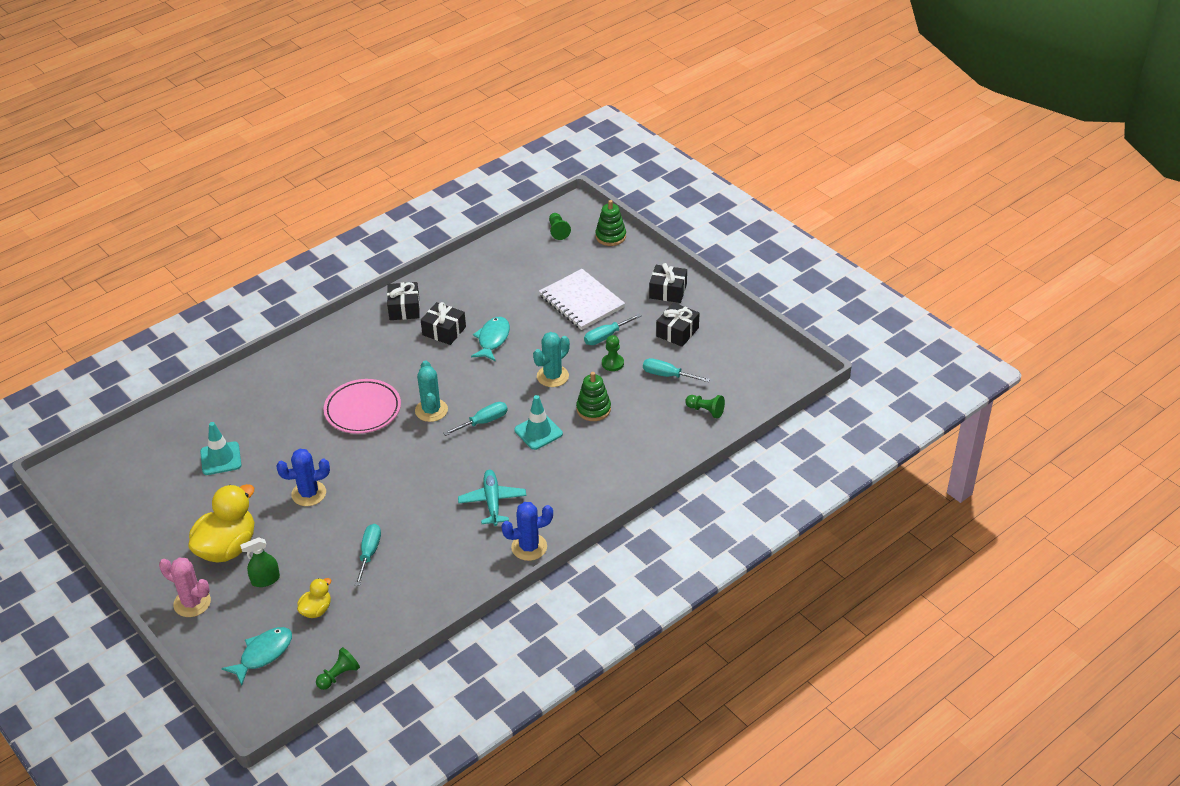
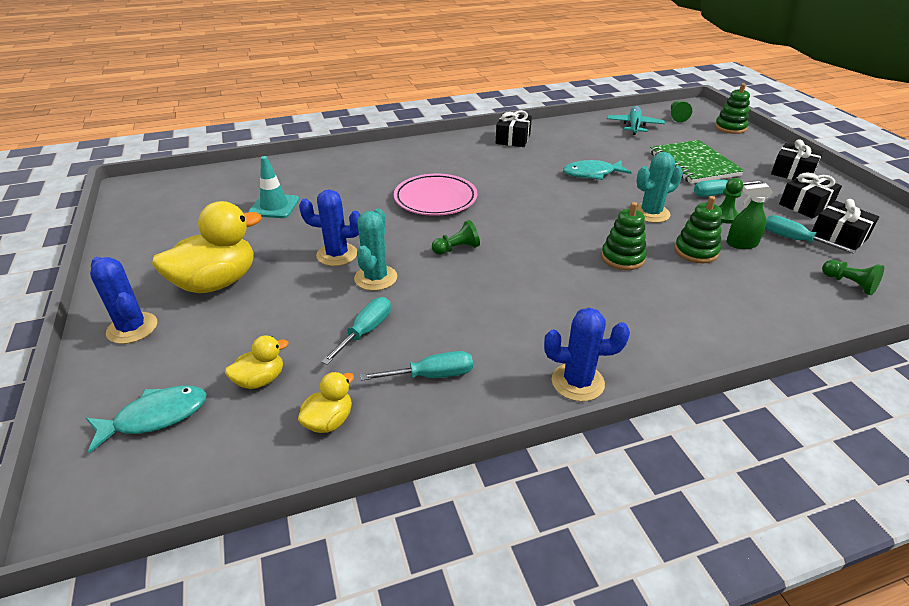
camera: 20 degrees right, 5 degrees down
(192, 603) = (132, 328): pink cactus -> blue cactus
(265, 580) = (229, 327): green spray bottle -> green spray bottle (741, 244)
(339, 675) = (226, 485): green pawn -> green pawn (457, 249)
(379, 621) = (329, 421): none -> yellow duck
(431, 410) = (506, 214): turquoise cactus -> turquoise cactus (375, 278)
(444, 331) = (544, 159): black gift -> black gift (838, 237)
(483, 422) = (560, 235): turquoise screwdriver -> turquoise screwdriver (432, 376)
(492, 339) = (592, 174): turquoise fish -> turquoise fish turned 135 degrees counterclockwise
(492, 501) = (544, 314): turquoise plane -> turquoise plane (634, 126)
(538, 432) = (622, 258): turquoise traffic cone -> green stacking toy
(581, 301) = (693, 164): white notebook -> green notebook

